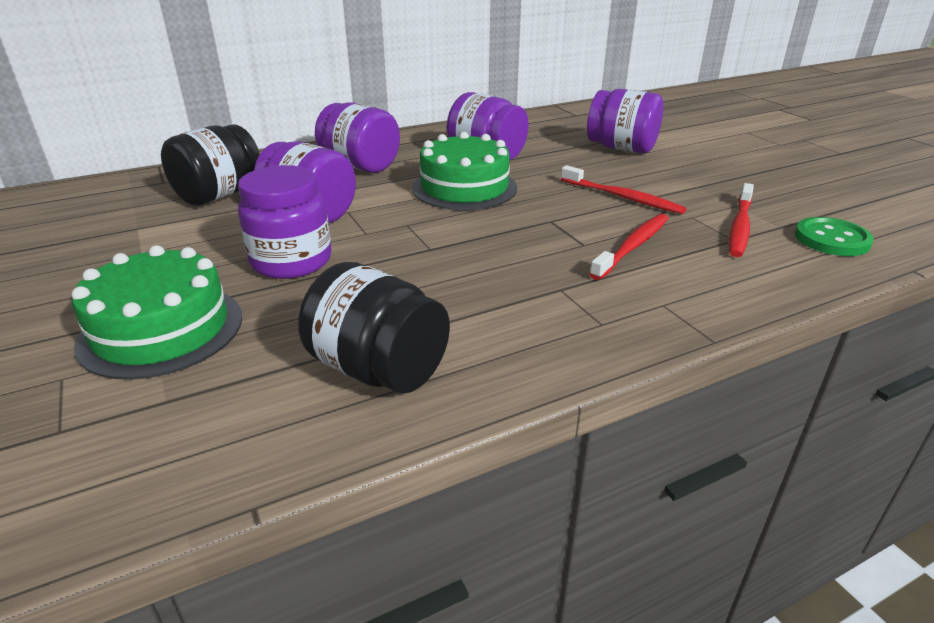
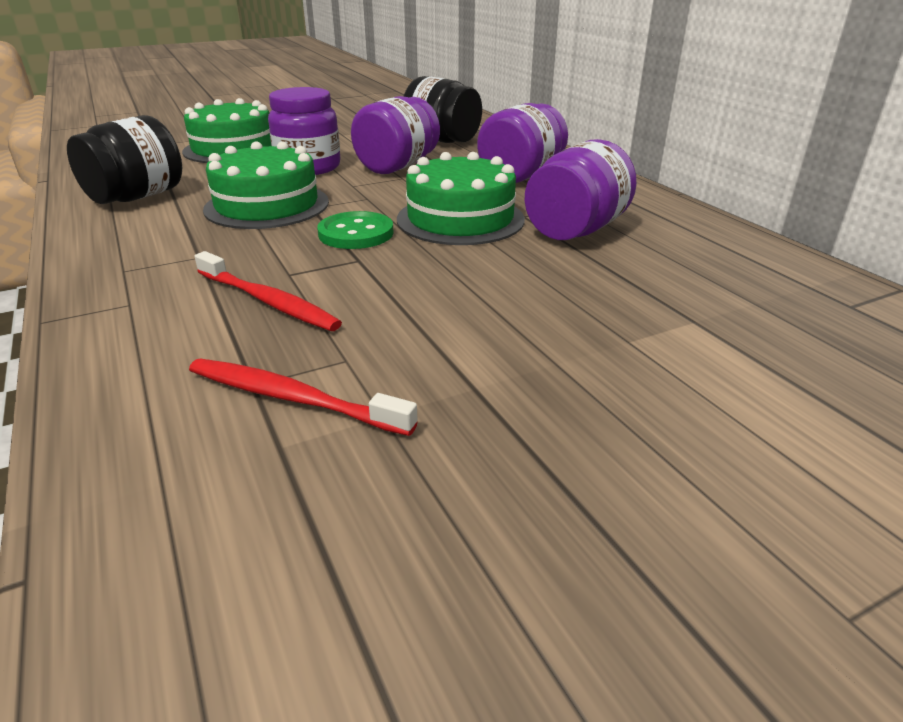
camera: 90 degrees right, 0 degrees up
(423, 272) = (267, 205): none -> green cake
(621, 148) = (660, 333): purple jar -> none
(623, 197) = (425, 311): red toothbrush -> none
(831, 239) = (201, 500): green button -> green button (356, 233)

